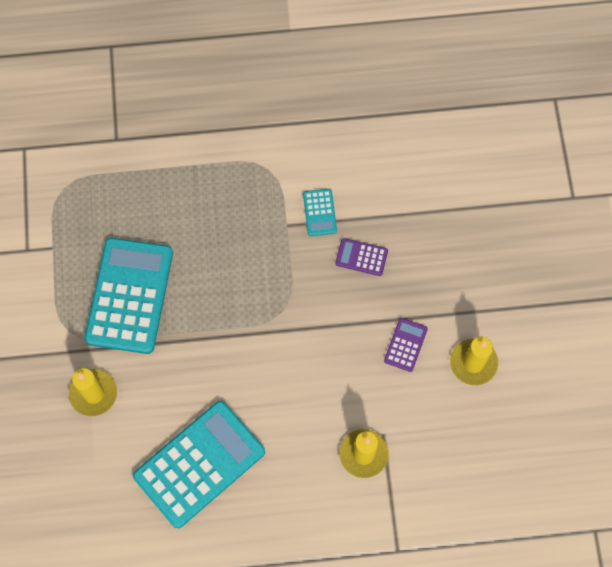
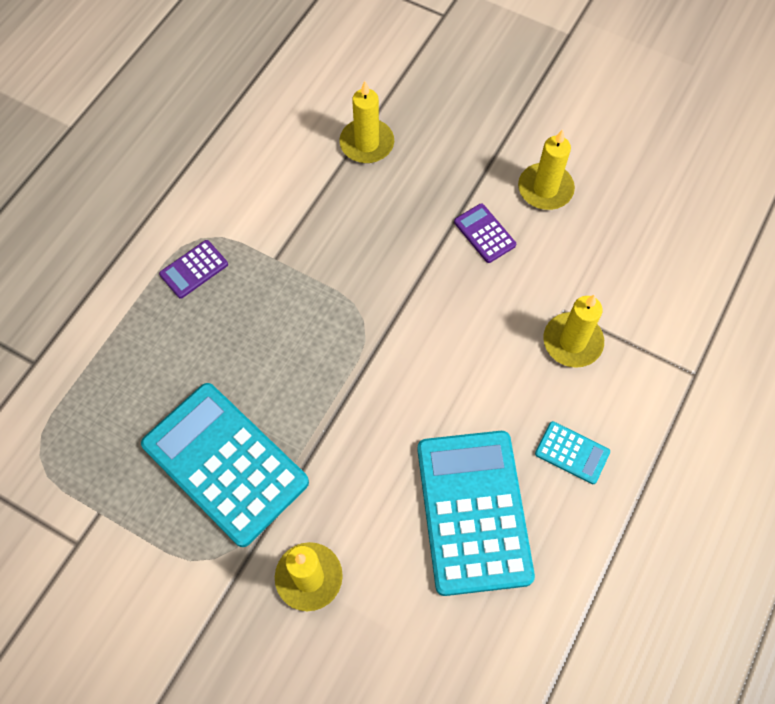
camera: 55 degrees left, 5 degrees down
(320, 212) = (286, 221): turquoise calculator -> turquoise calculator (572, 453)
(361, 257) = (364, 215): purple calculator -> purple calculator (194, 269)
(419, 220) = (367, 143): none -> yellow candle

